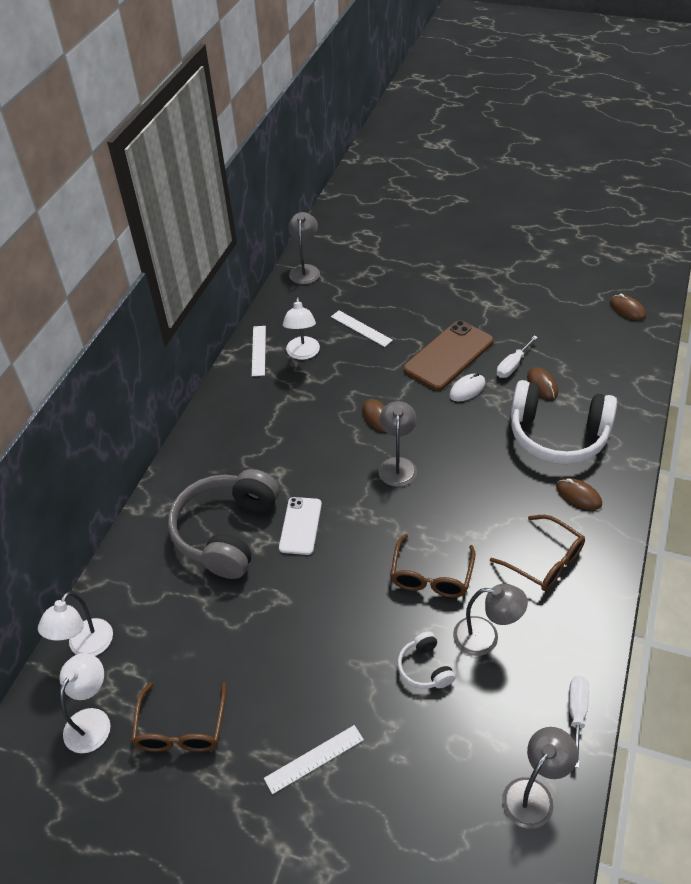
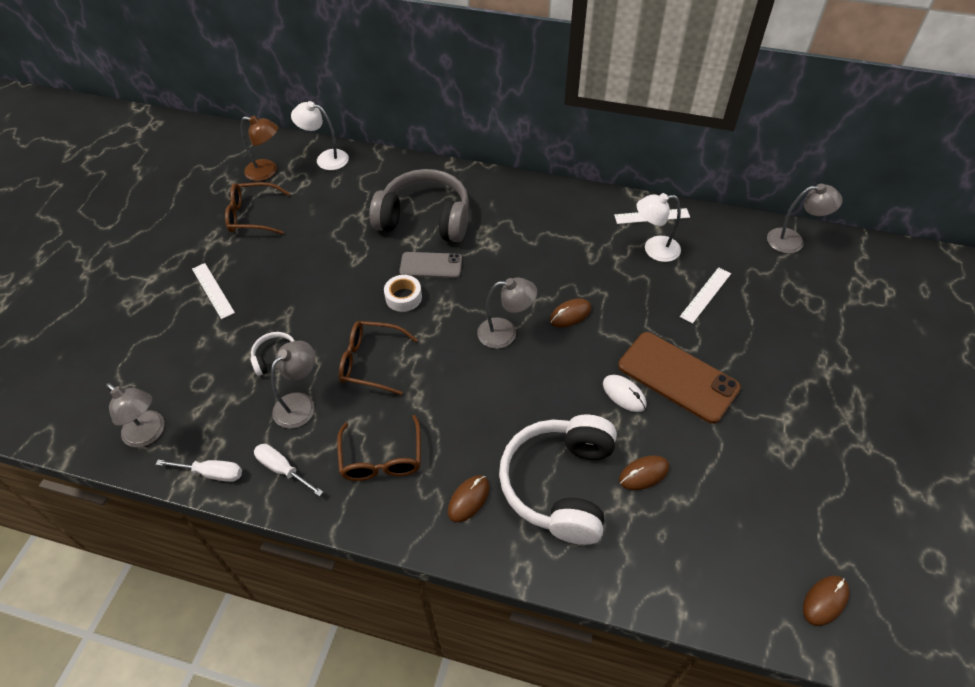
camera: 85 degrees right, 5 degrees up
(92, 721) = (267, 172): white lamp -> brown lamp
(300, 526) = (431, 265): white phone -> grey phone
(344, 549) = (403, 297): none -> white tape
(485, 637) = (300, 404): grey lamp -> grey lamp turned 150 degrees counterclockwise
(513, 365) = (674, 443): white screwdriver -> white screwdriver (283, 469)
(544, 561) = (382, 458): brown glasses -> brown glasses turned 45 degrees counterclockwise

